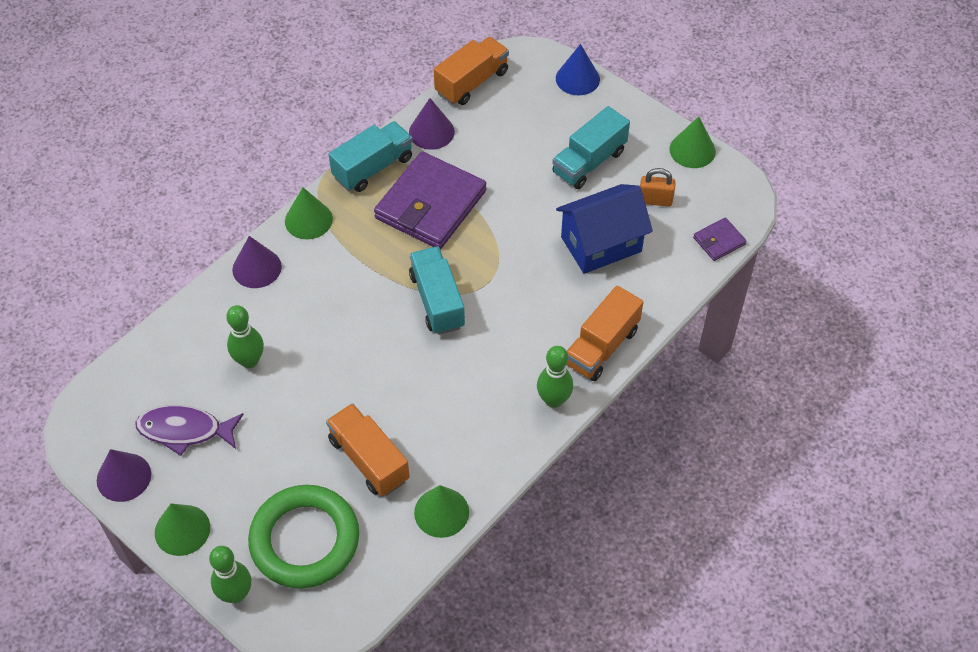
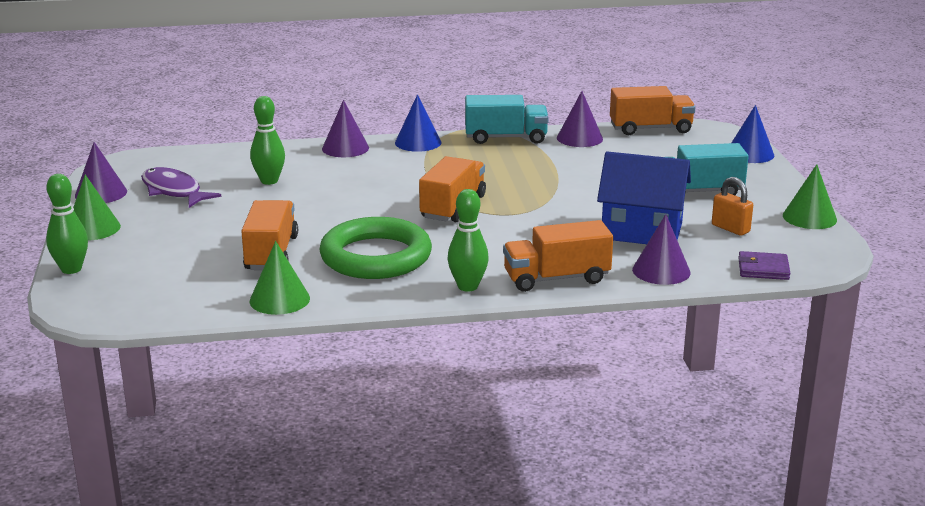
camera: 40 degrees right, 30 degrees down
(305, 540) = (160, 268): green ring -> green ring (376, 256)
(308, 220) = (418, 142): green cone -> blue cone
(430, 204) = (523, 166): purple wallet -> none
(437, 301) = (453, 207): turquoise truck -> orange truck
(659, 288) = (661, 271): none -> purple cone

